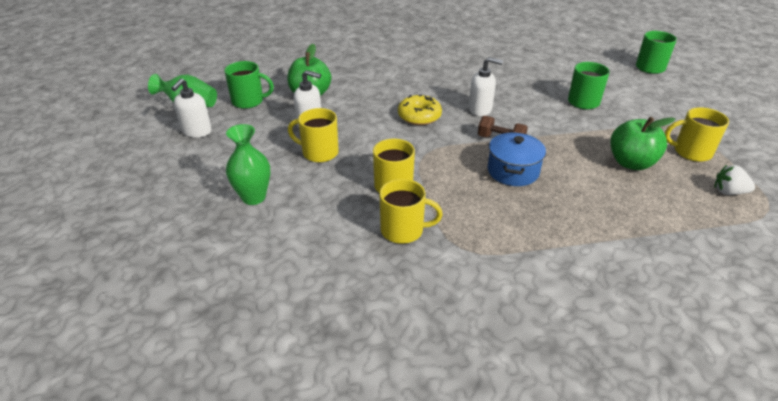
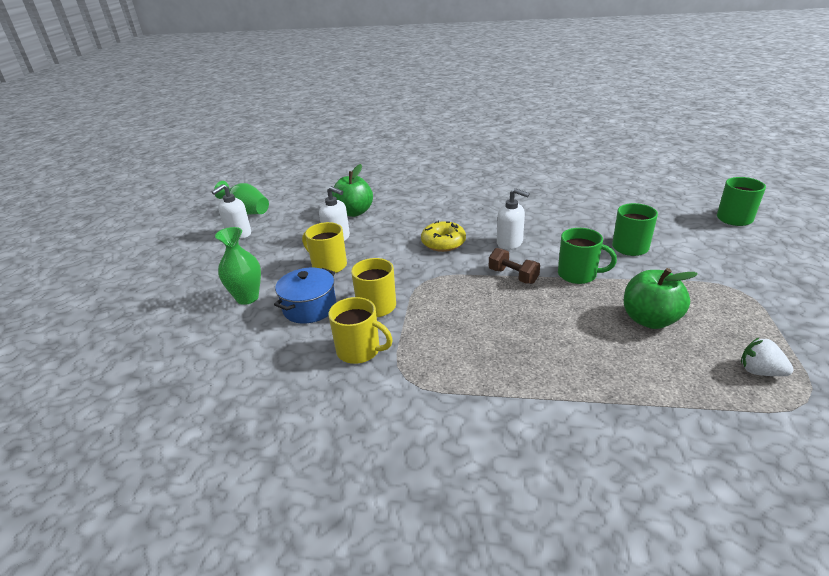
camera: 20 degrees right, 5 degrees down
(248, 101) = (297, 213): green mug -> green mug (578, 274)
(513, 171) = (507, 309): blue pot -> blue pot (309, 307)
(691, 152) = (734, 318): yellow mug -> none

